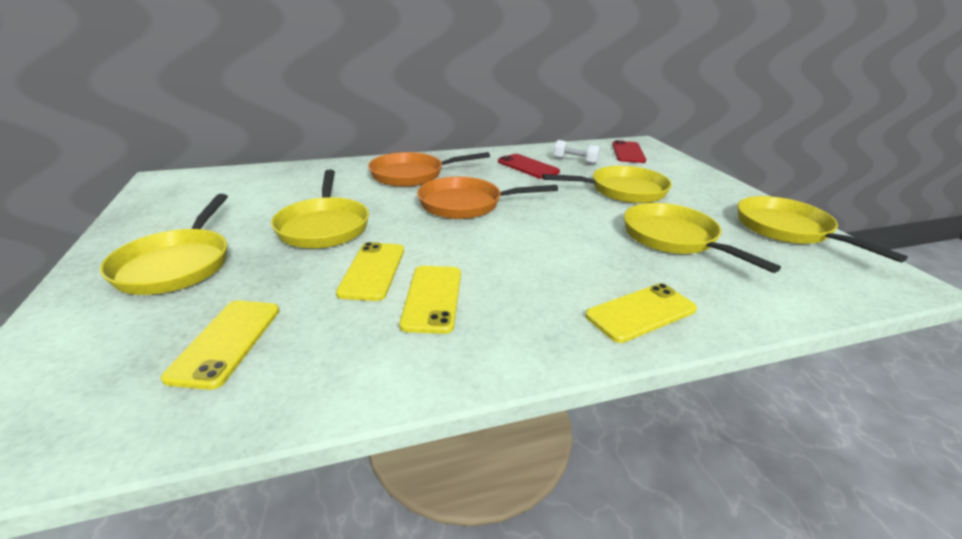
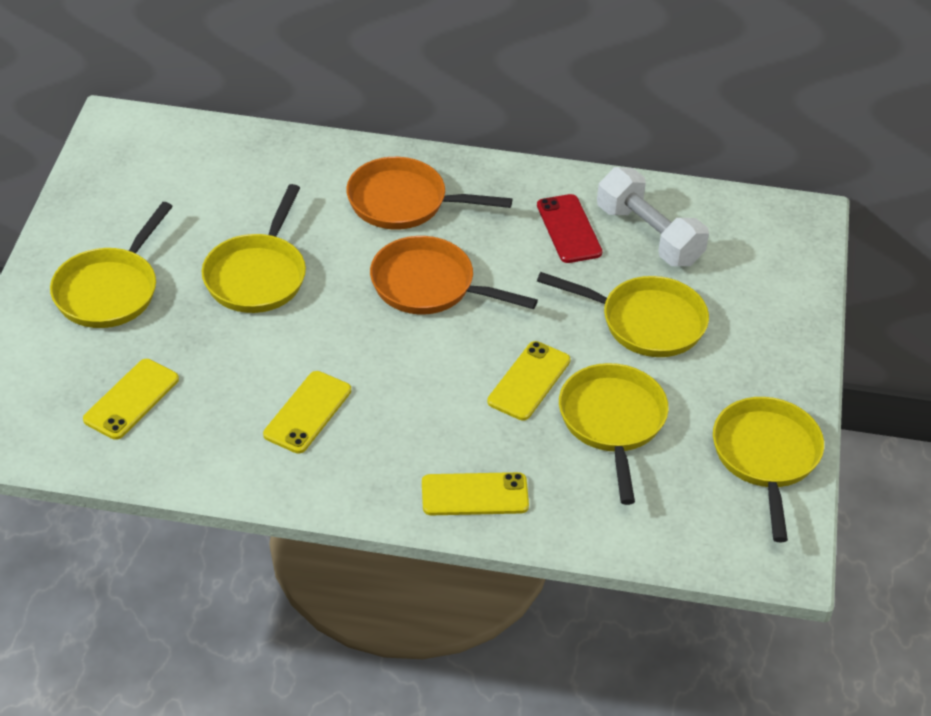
camera: 25 degrees right, 15 degrees up
(372, 271) = (274, 360): yellow phone -> yellow phone (529, 381)
(575, 161) = (649, 235): white dumbbell -> white dumbbell, size x1.83
(628, 152) = (753, 237): red phone -> none

